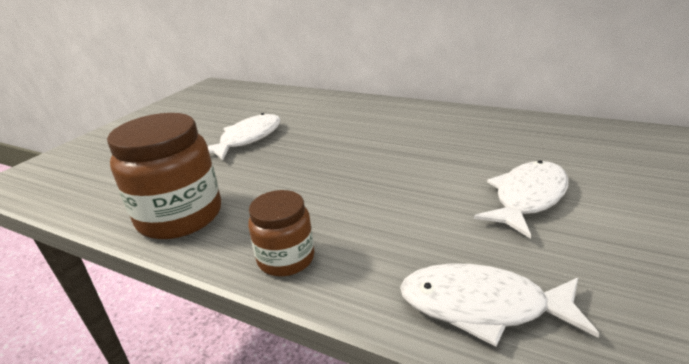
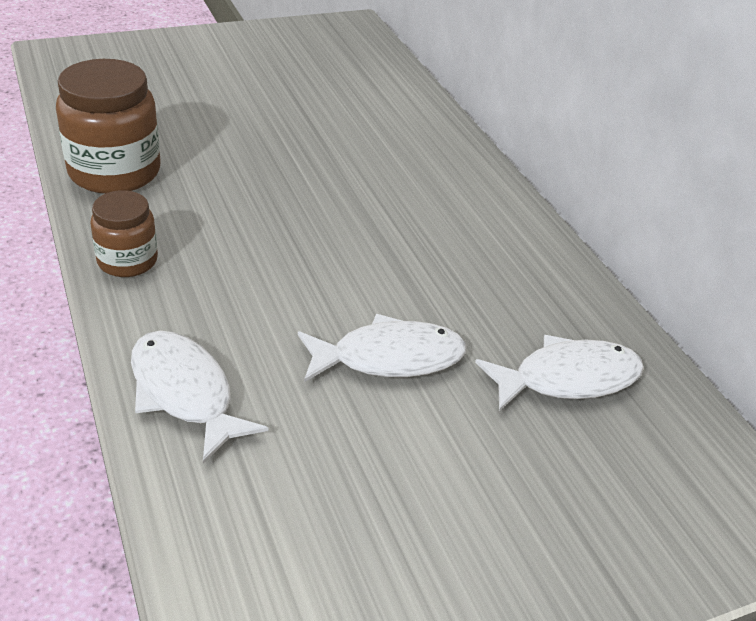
camera: 35 degrees right, 10 degrees up
(248, 139) = (276, 124): white fish -> white fish (568, 378)

